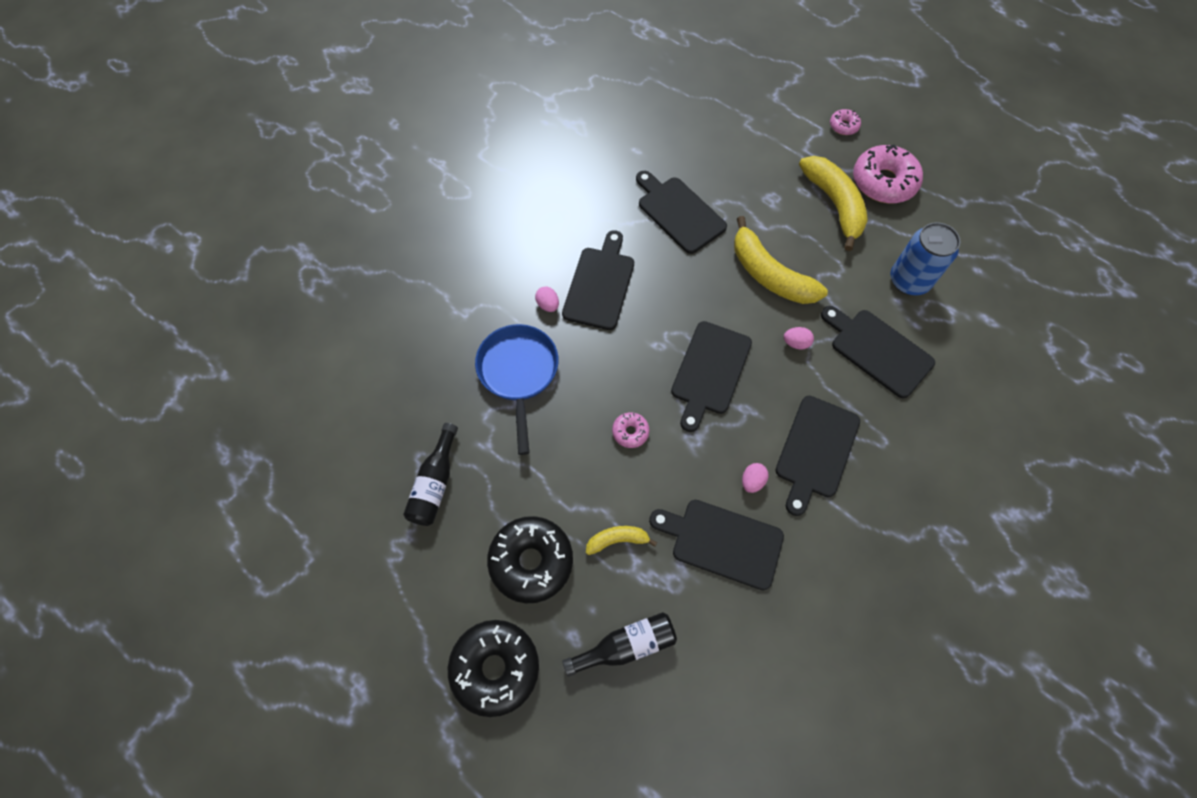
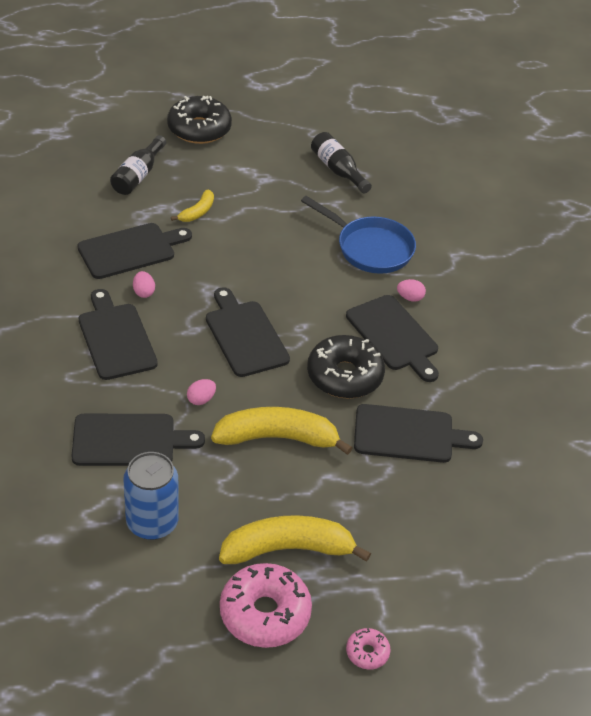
camera: 130 degrees right, 20 degrees down
(531, 561) = (236, 174): black donut -> black donut (344, 376)
(630, 432) = (256, 266): pink donut -> none
(834, 204) = (288, 549): yellow banana -> yellow banana turned 150 degrees clockwise

